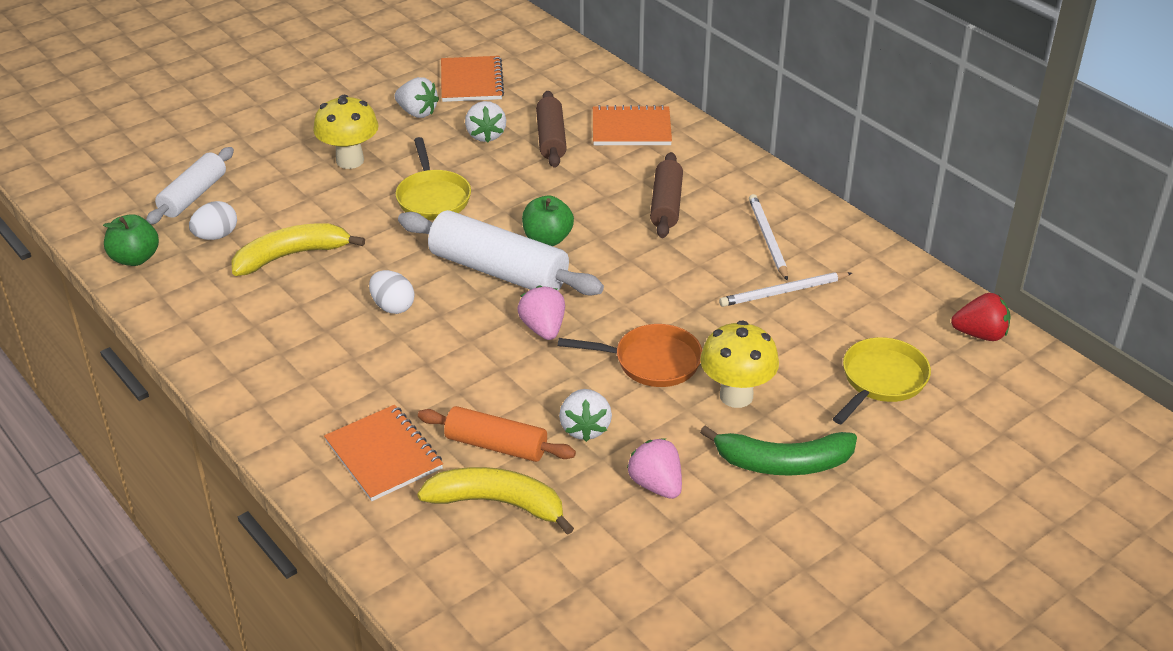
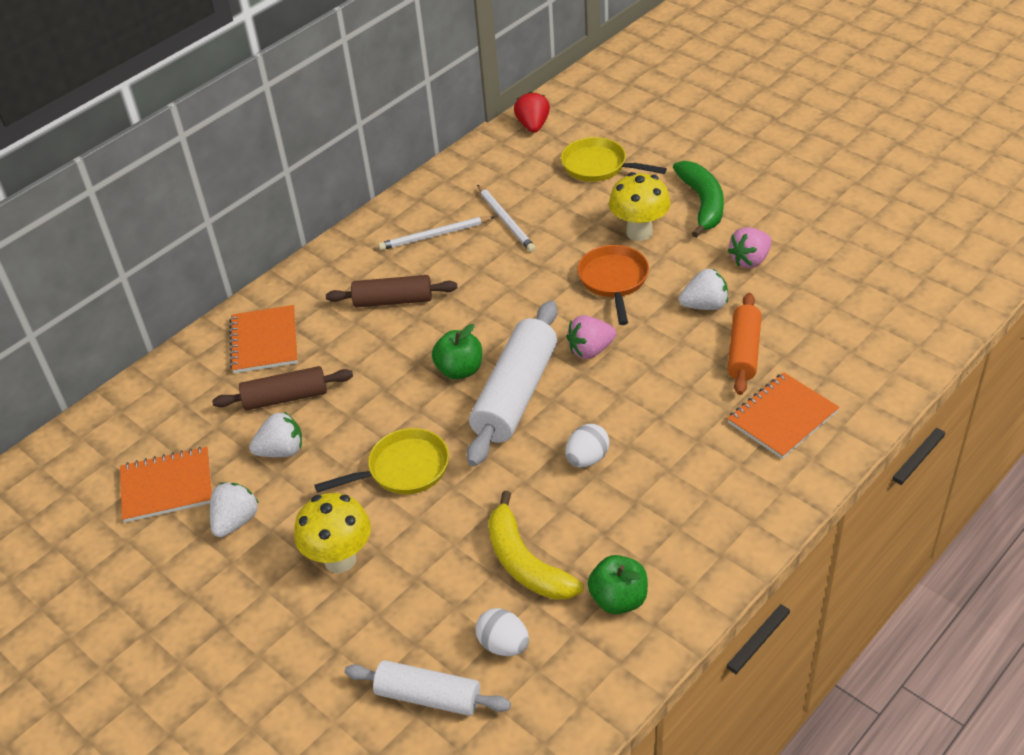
camera: 95 degrees left, 5 degrees up
(135, 258) = (561, 713): green apple -> green apple (618, 599)
(497, 503) = (805, 339): yellow banana -> none

